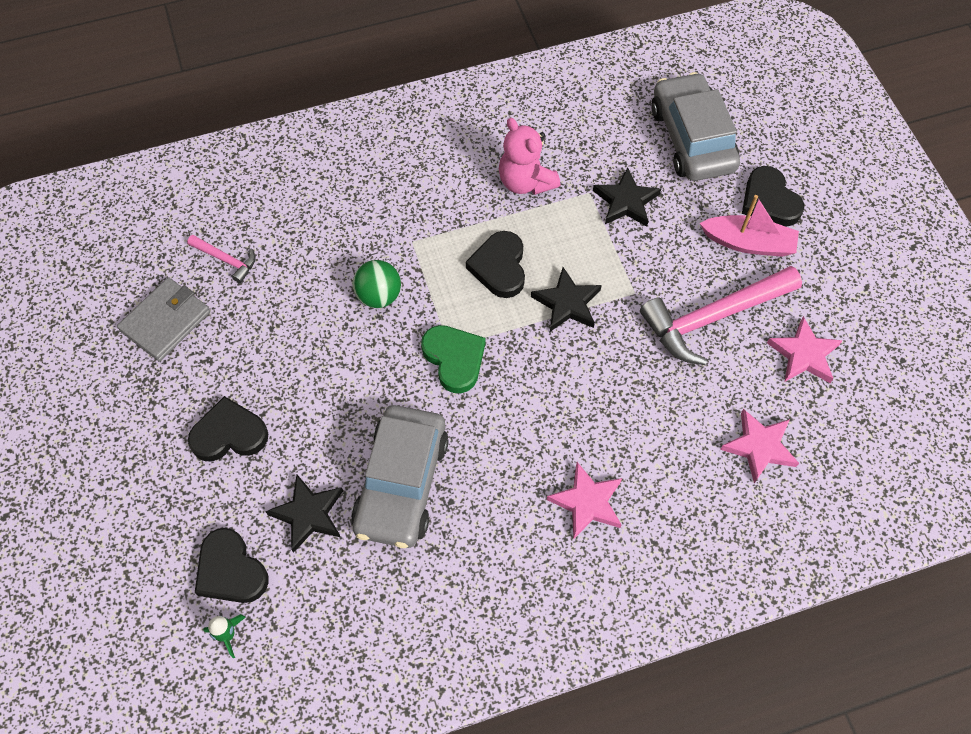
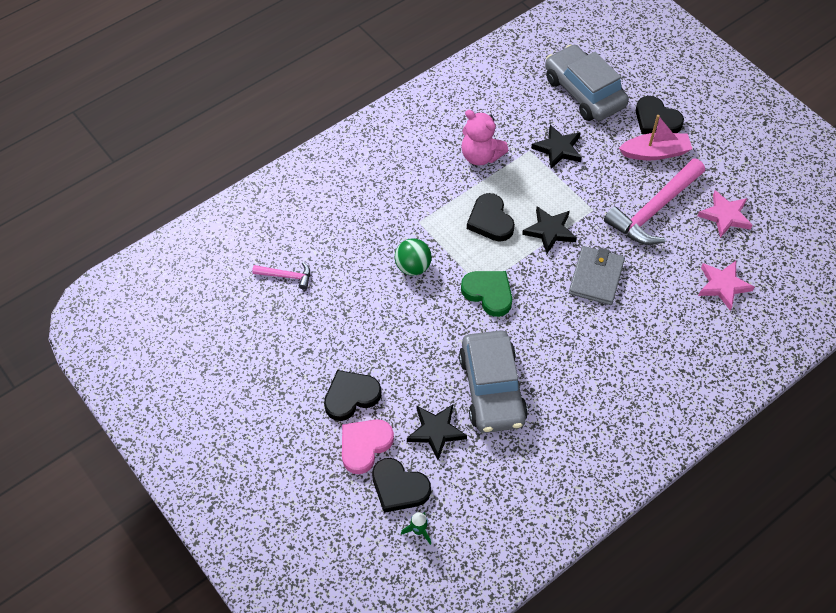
camera: 20 degrees left, 5 degrees down
(165, 321) = (262, 333): grey wallet -> grey wallet (596, 277)
(216, 502) = (364, 446): none -> pink heart
(587, 502) = (625, 359): pink star -> none

